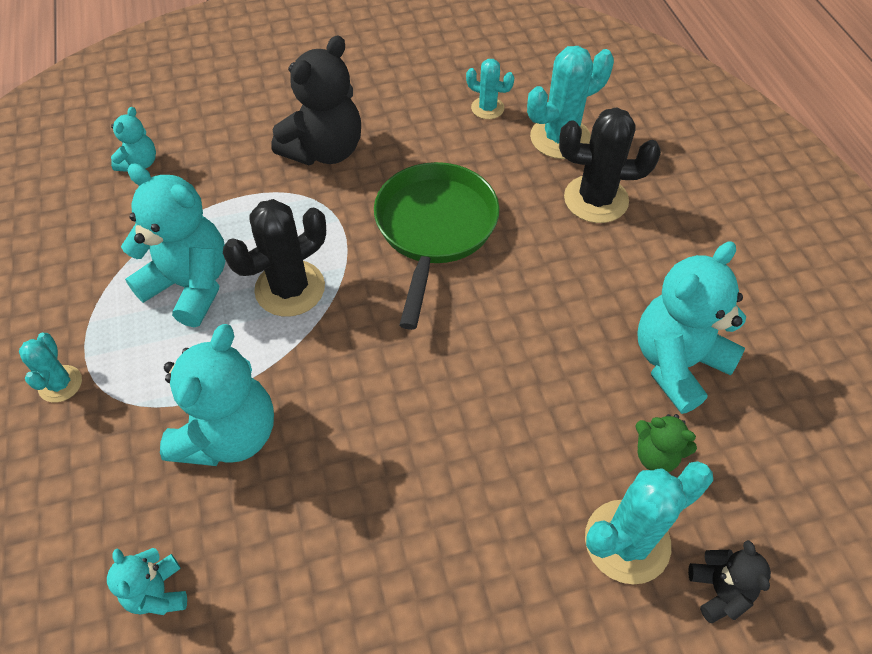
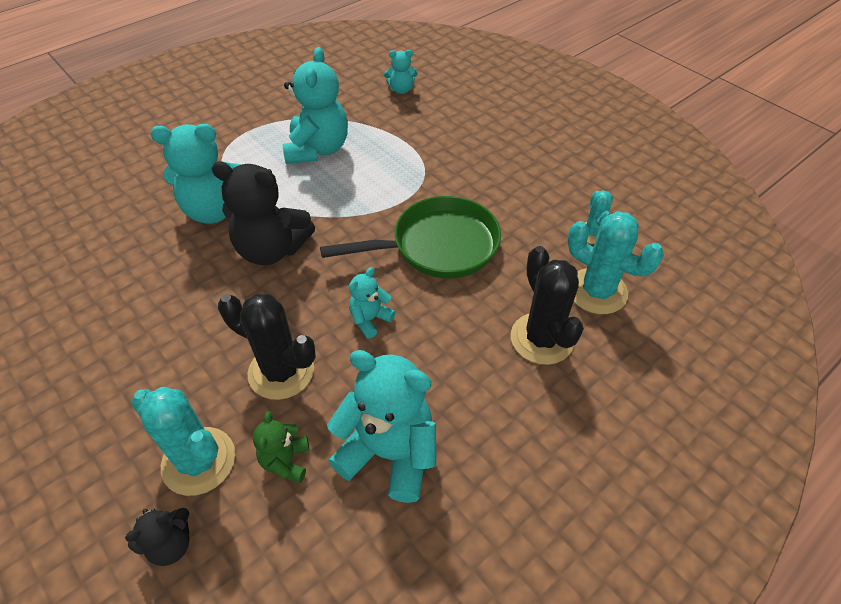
camera: 65 degrees right, 5 degrees down
(60, 384) = (223, 131): turquoise cactus -> none
(158, 592) = (103, 223): turquoise teddy bear -> turquoise teddy bear (370, 319)
(290, 288) = (339, 193): black cactus -> black cactus (281, 371)
(324, 150) = (473, 162): black teddy bear -> black teddy bear (272, 249)

